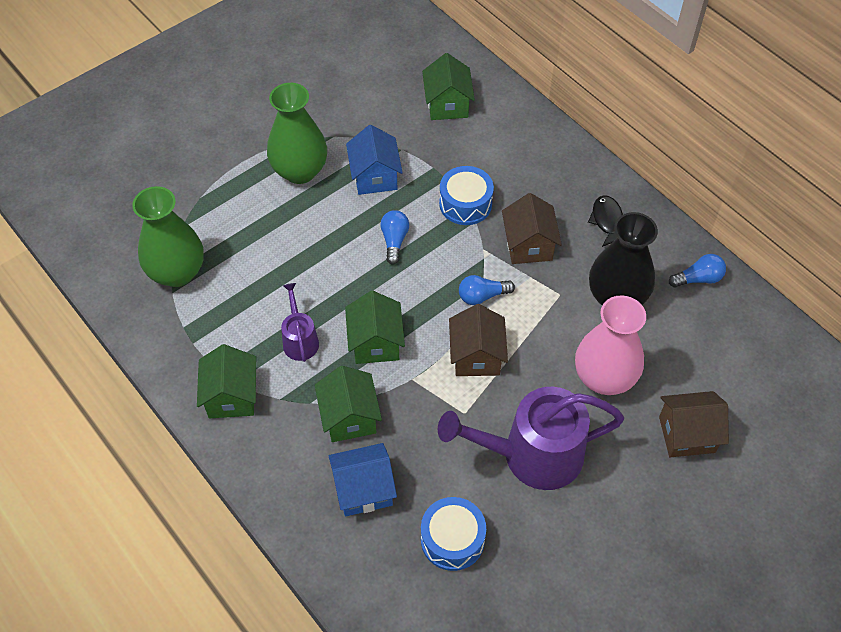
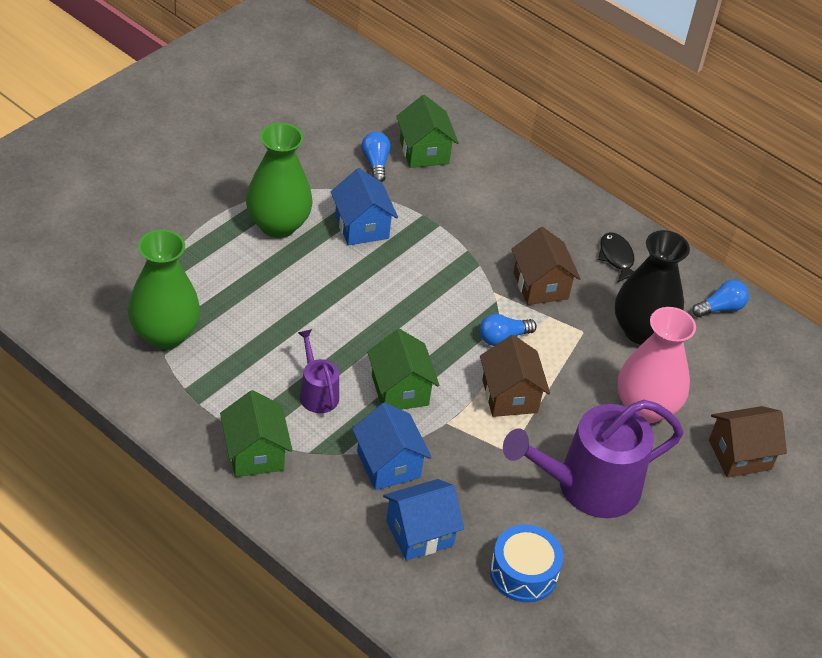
camera: 15 degrees left, 10 degrees down
(349, 417) = (388, 464): green house -> blue house
(394, 241) = (397, 289): blue light bulb -> blue light bulb (375, 163)
(465, 204) = (465, 249): blue drum -> none

